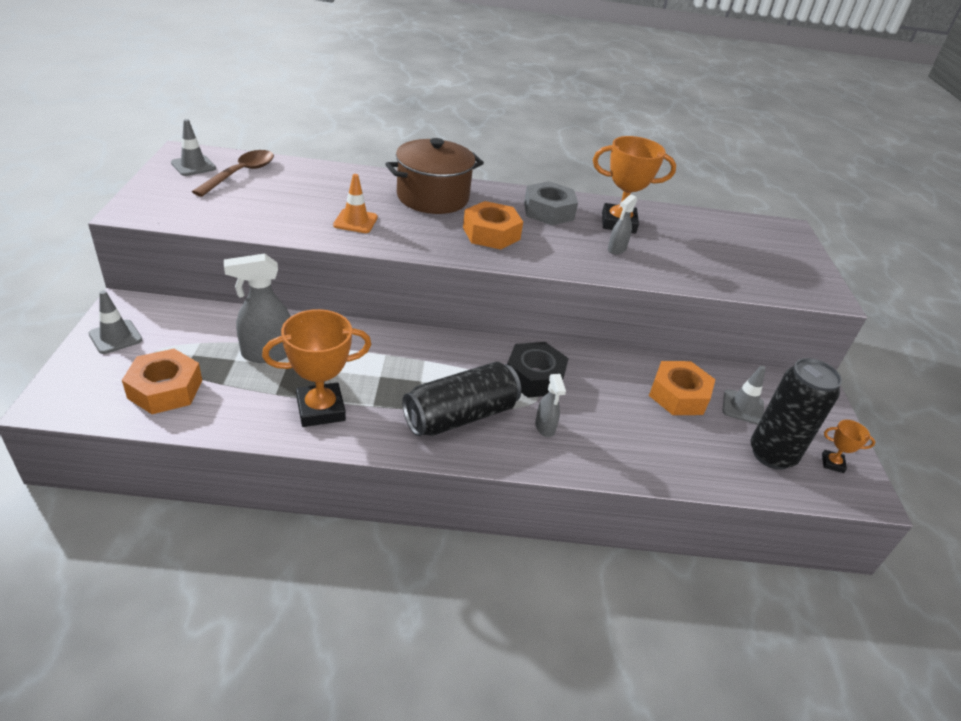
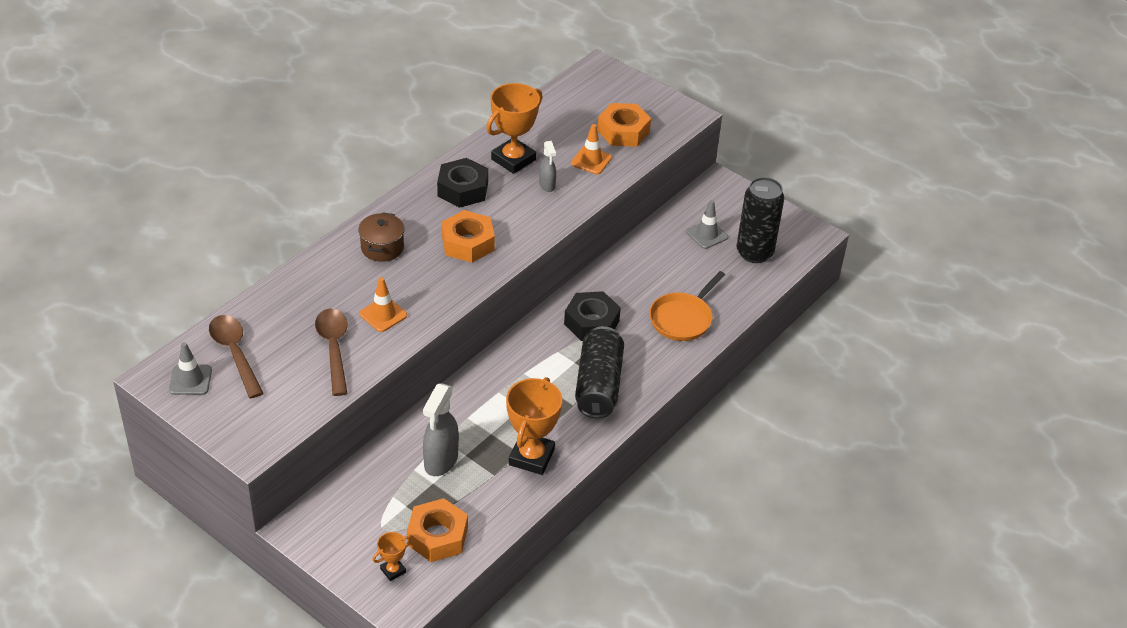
camera: 50 degrees left, 5 degrees up
(115, 337) = (341, 546): grey traffic cone -> none
(290, 212) = (333, 348): none -> brown spoon
(432, 197) = (382, 247): brown pot -> brown pot, size x0.58
(545, 427) = (644, 348): grey spray bottle -> none
(548, 211) = (463, 189): grey nut -> black nut
(616, 439) = (683, 318): none -> orange pan
(678, 395) = (670, 259): orange nut -> orange nut (623, 131)
(681, 262) = (591, 160): none -> orange traffic cone
(832, 463) = (783, 230): orange trophy -> orange trophy (393, 570)

